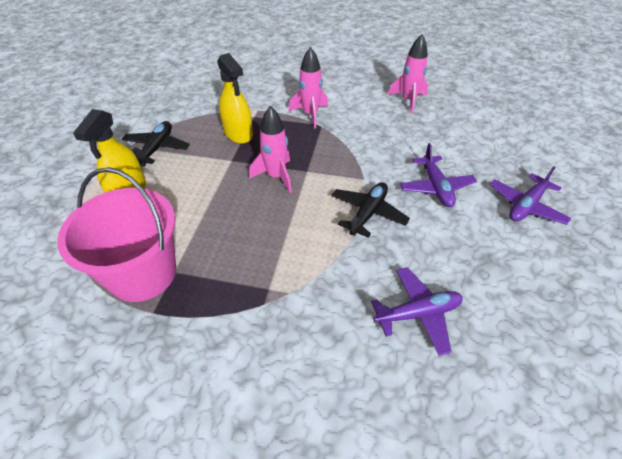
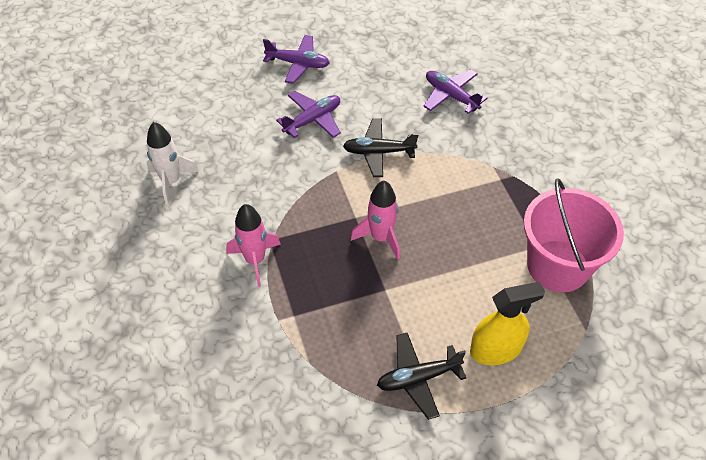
camera: 120 degrees left, 5 degrees up
(238, 133) = (337, 311): yellow spray bottle -> none
(408, 100) = (171, 181): pink rocket -> white rocket

